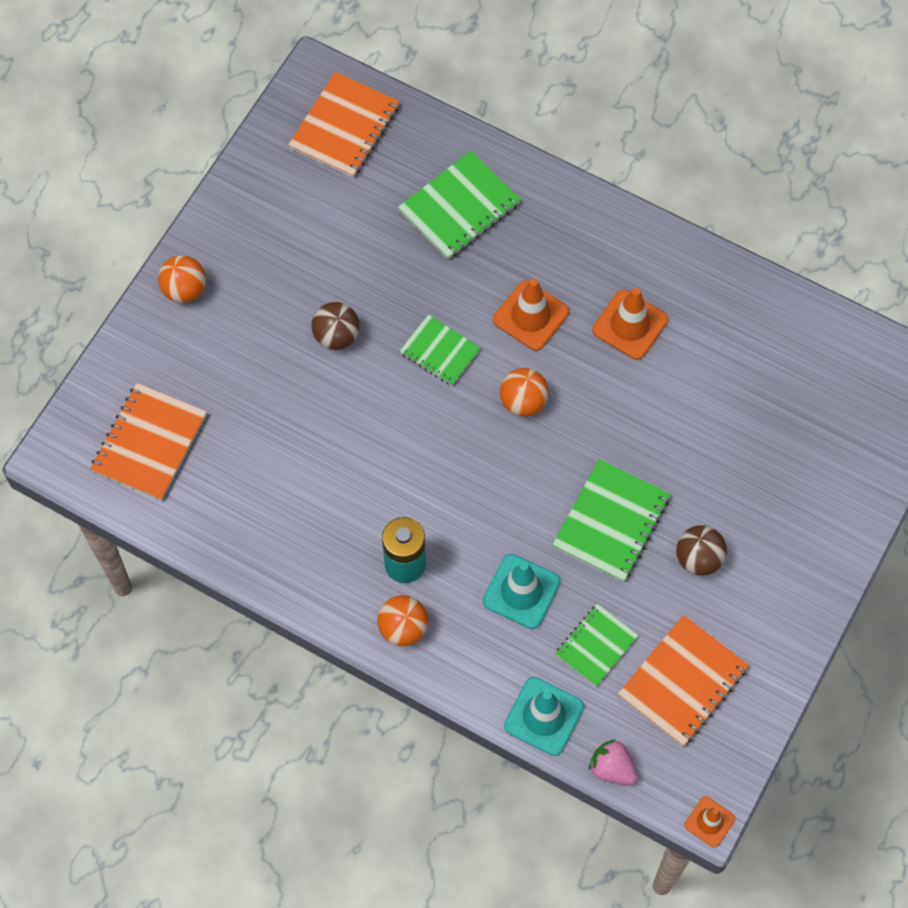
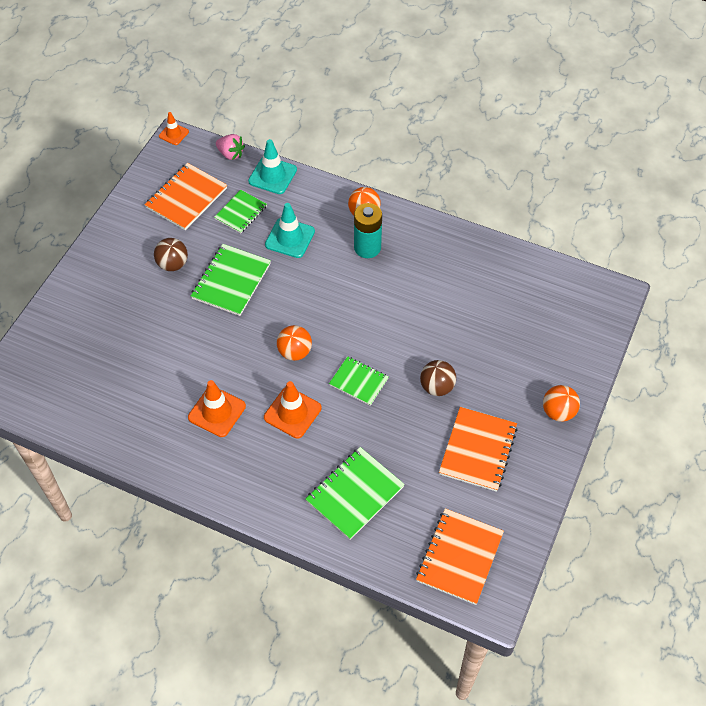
camera: 175 degrees right, 10 degrees down
(149, 443) = (554, 306): orange notebook -> orange notebook (478, 450)

